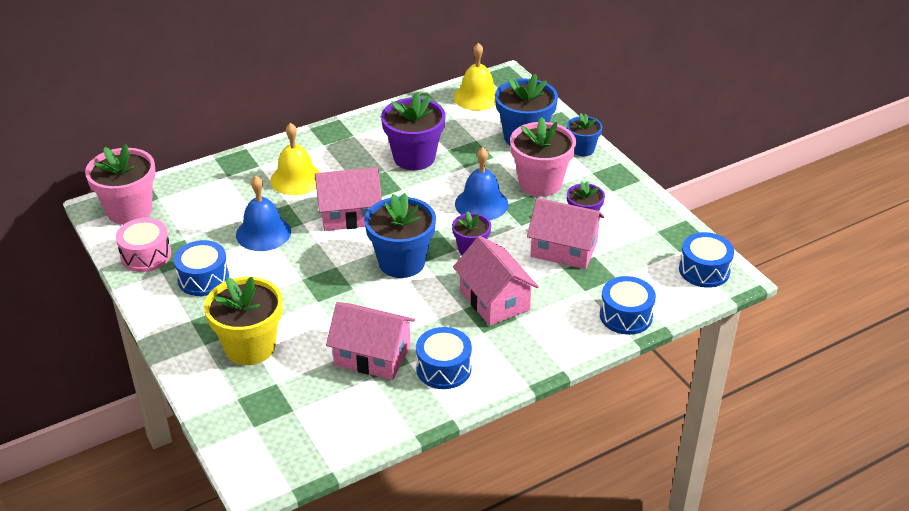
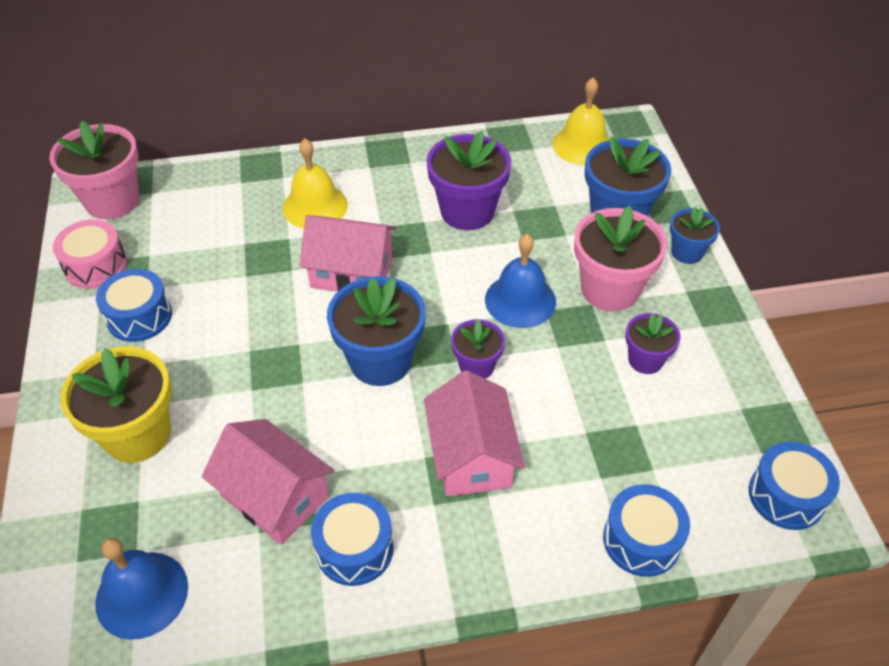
camera: 20 degrees right, 10 degrees up
(263, 233) = (239, 271): blue bell -> blue bell (142, 594)
(564, 249) = (599, 401): pink house -> none

